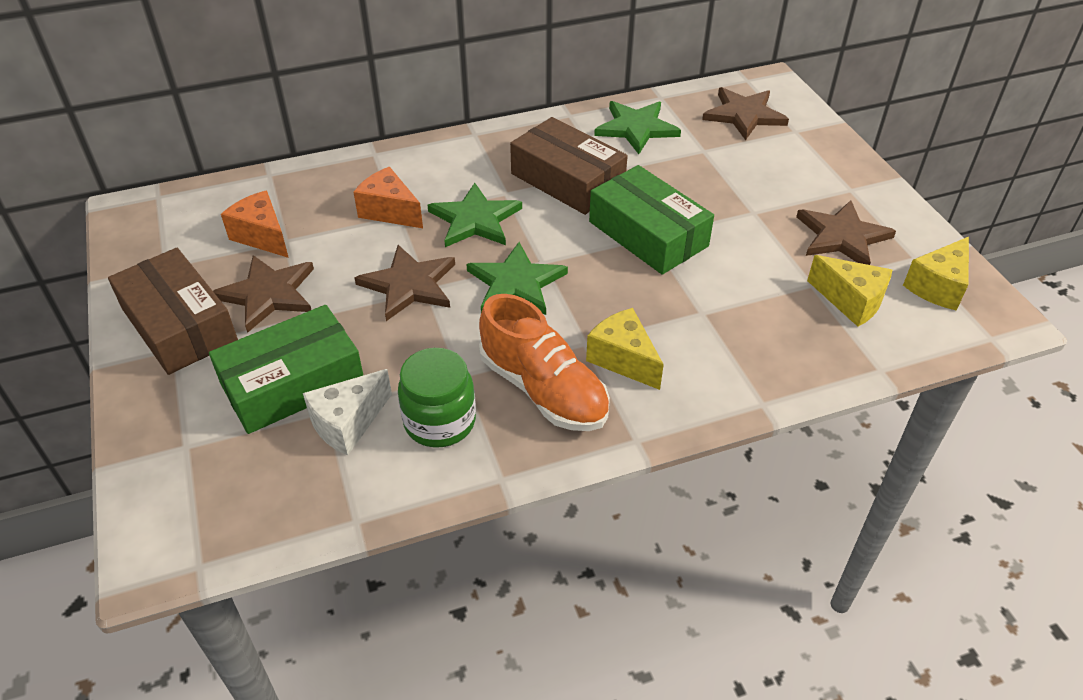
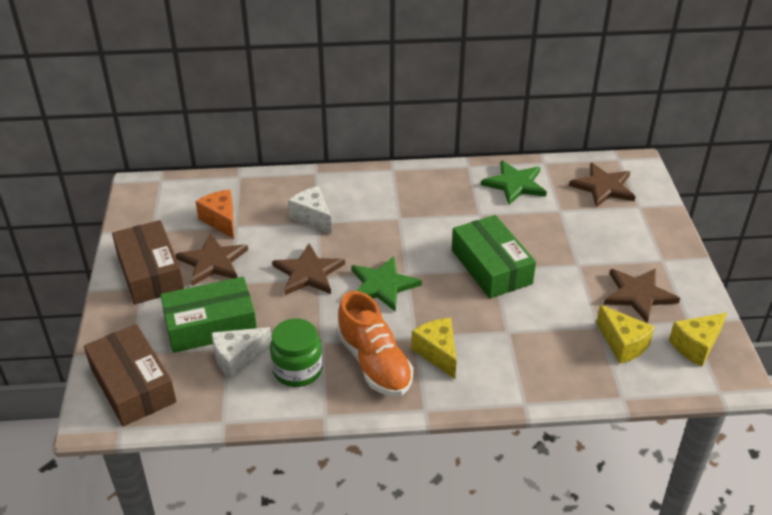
camera: 15 degrees right, 5 degrees down
(389, 211) = (312, 218): orange cheese -> white cheese
(475, 220) = (370, 234): green star -> none
(567, 180) = (447, 216): brown box -> brown box (132, 385)

